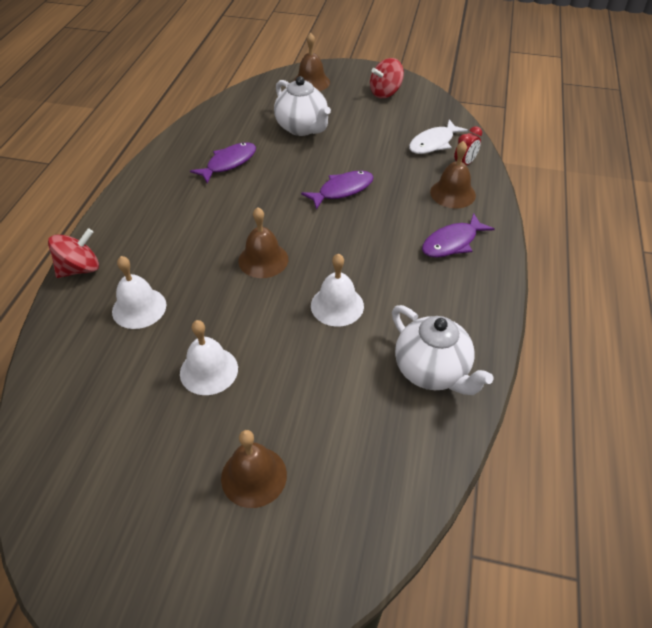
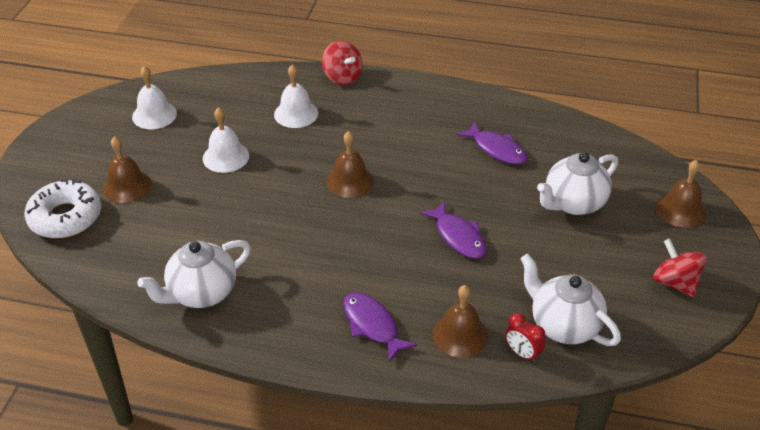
camera: 90 degrees right, 5 degrees down
(313, 547) = (65, 217): none -> white donut
(337, 305) = (287, 231): white bell -> white bell (154, 115)
(433, 143) = (563, 325): white fish -> white teapot

